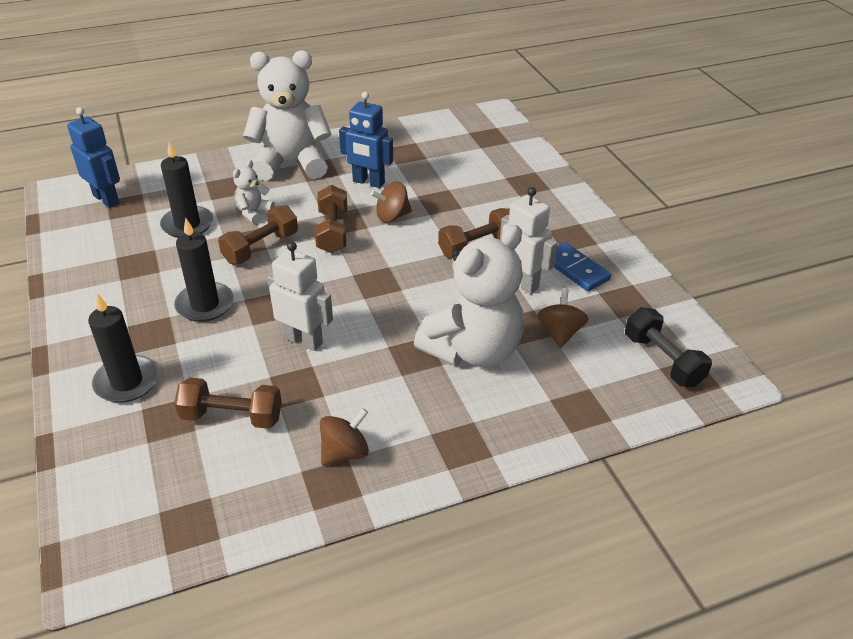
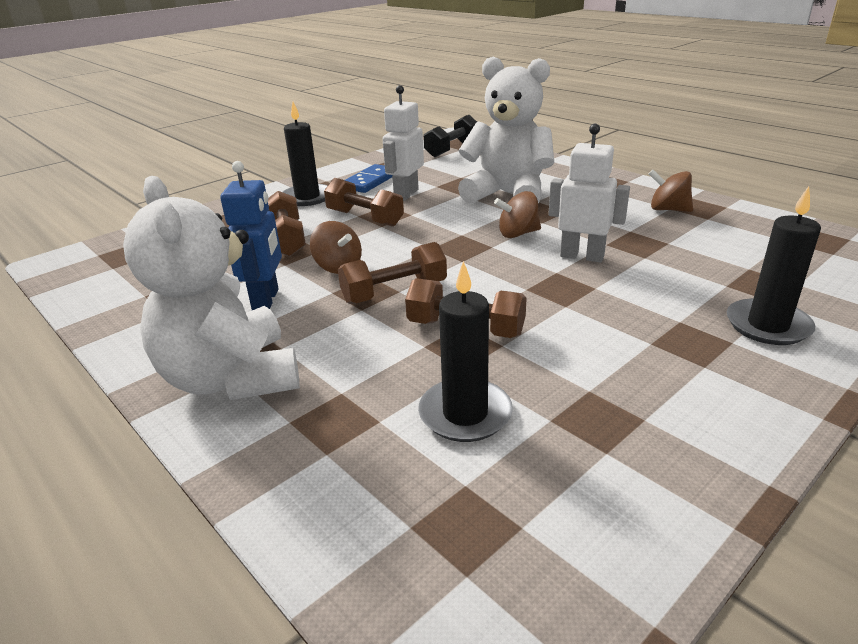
camera: 110 degrees left, 10 degrees down
(106, 199) = (465, 575): blue robot -> none
(205, 304) = (604, 326): black candle -> black candle (307, 197)
(232, 416) = (710, 257): brown dumbbell -> brown dumbbell (286, 240)
(253, 212) = (391, 363): white teddy bear -> none
(303, 340) = (582, 256): white robot -> white robot turned 105 degrees clockwise
(560, 333) = (455, 175): brown spinning top -> brown spinning top (518, 234)

